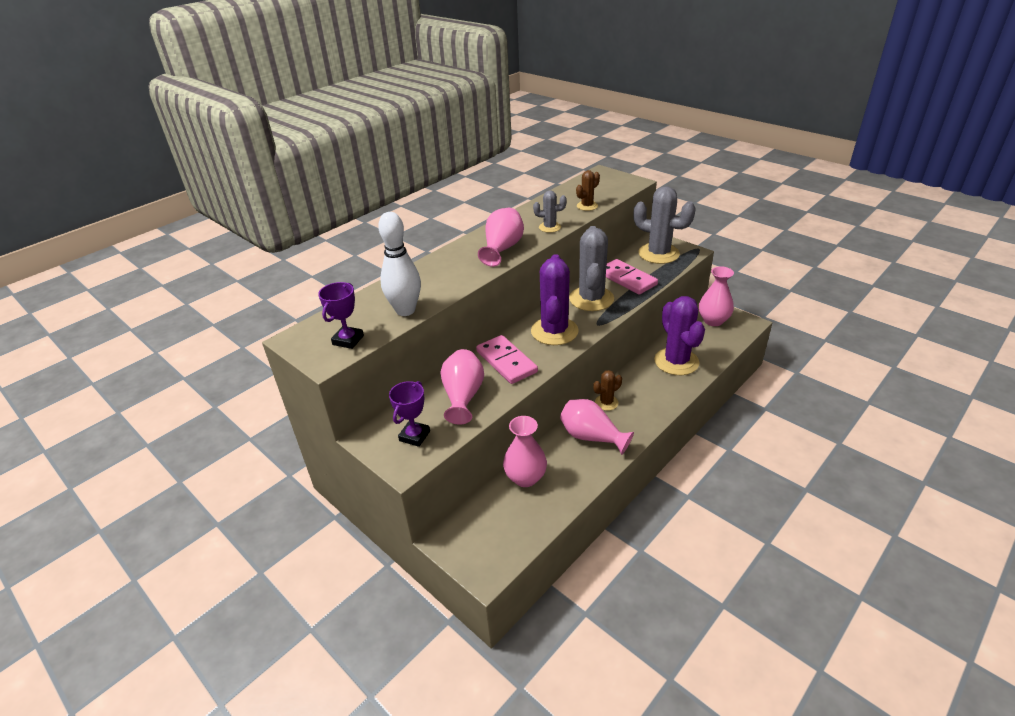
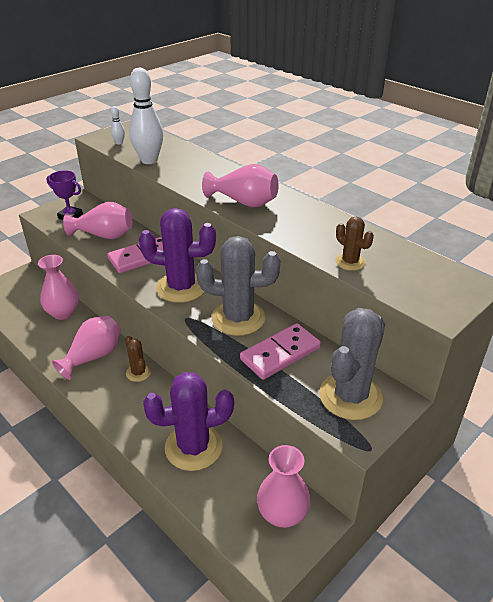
camera: 90 degrees right, 0 degrees up
(348, 340) = (119, 143): purple trophy -> white bowling pin
(550, 227) = (290, 232): grey cactus -> none

